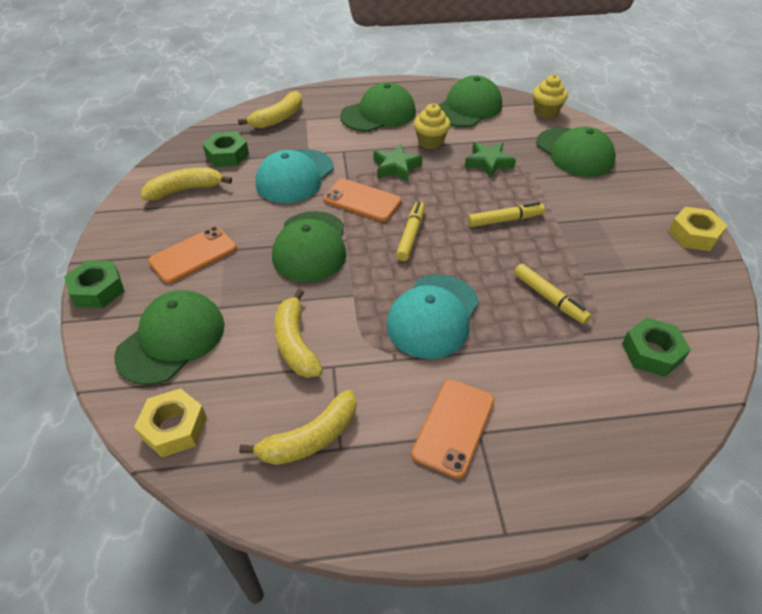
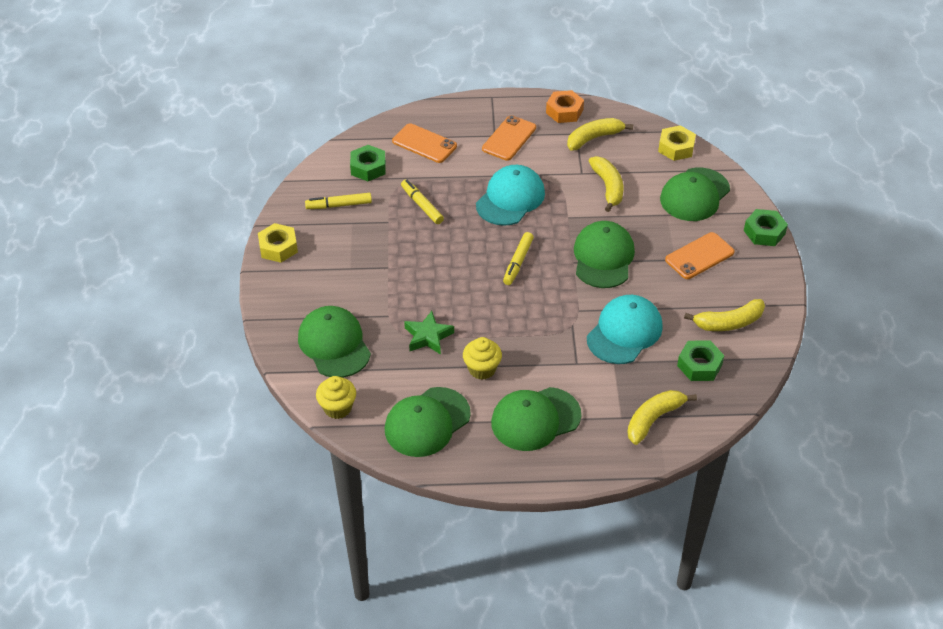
camera: 175 degrees left, 0 degrees up
(362, 200) = (558, 300): orange phone -> orange phone (424, 144)
(362, 502) = (564, 111): none -> orange nut
(396, 167) = (523, 337): green star -> none
(505, 220) = (433, 271): yellow marker -> yellow marker (339, 205)

